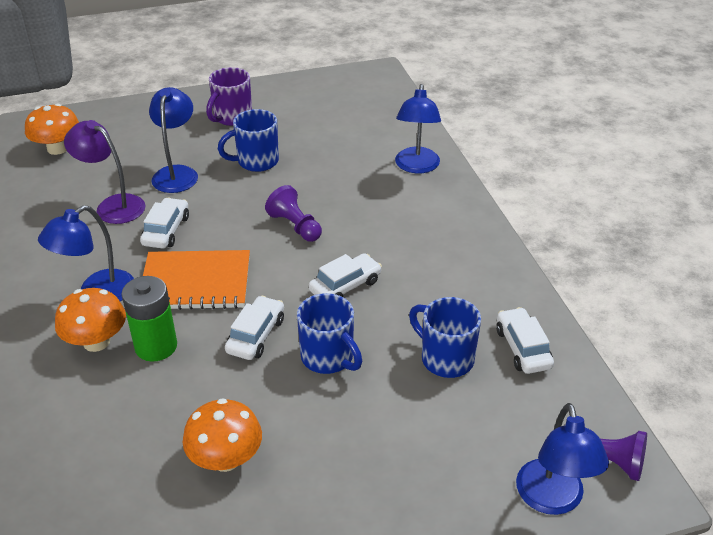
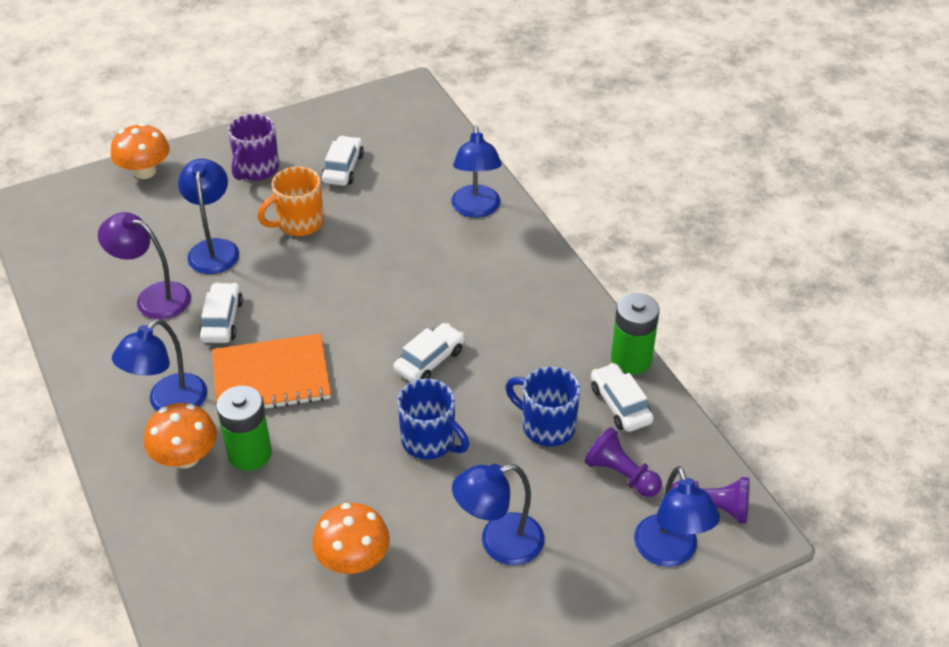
camera: 10 degrees left, 5 degrees up
(57, 148) = (66, 233): orange mushroom -> orange mushroom (145, 171)
(256, 162) = (299, 223): blue mug -> orange mug
(256, 335) = (350, 427): white car -> white car (343, 168)
(295, 226) = (361, 297): purple pawn -> purple pawn (621, 474)
(375, 464) = (499, 543): none -> blue lamp
(540, 308) = (631, 359): none -> green battery

